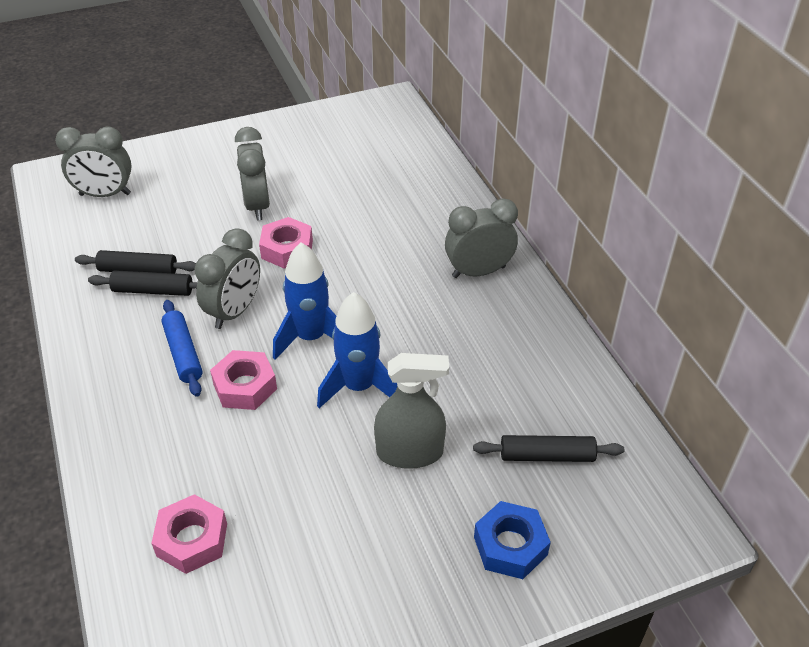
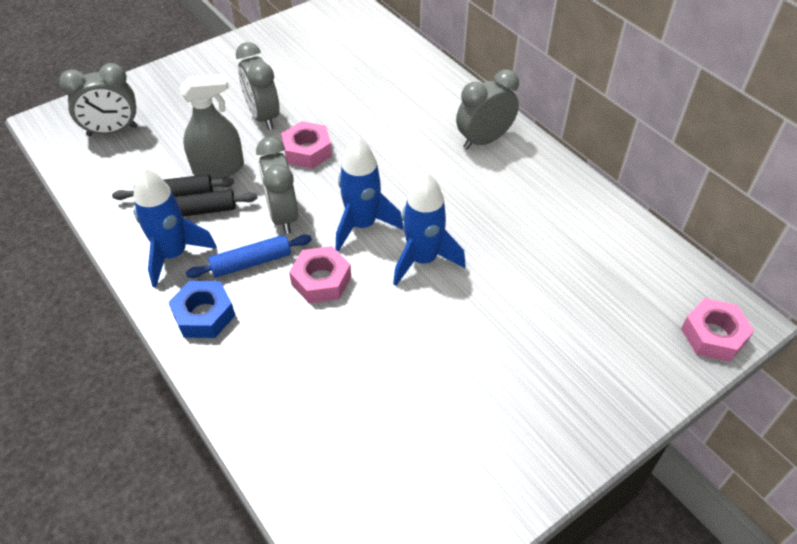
camera: 15 degrees left, 5 degrees up
(111, 330) = (173, 255): none -> blue rocket
(183, 353) = (251, 262): blue rolling pin -> blue rolling pin turned 75 degrees counterclockwise
(192, 540) = (331, 427): pink nut -> pink nut (713, 335)
(234, 311) = (283, 215): grey clock -> grey clock turned 150 degrees clockwise
(409, 452) = (490, 307): grey spray bottle -> grey spray bottle (218, 168)
(510, 546) = (606, 366): blue nut -> blue nut (204, 315)
(547, 455) = (605, 284): black rolling pin -> none

